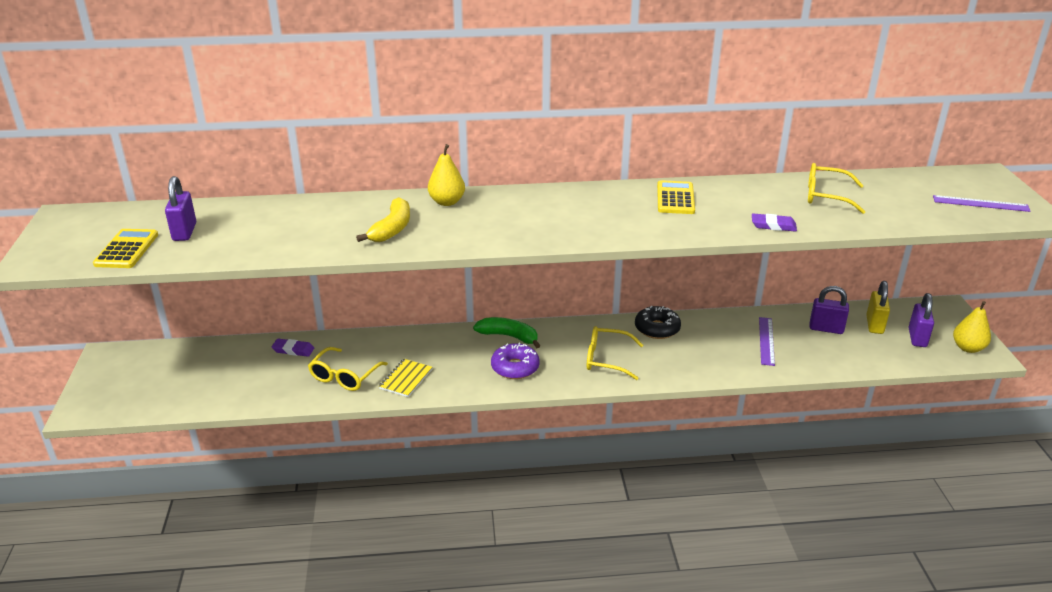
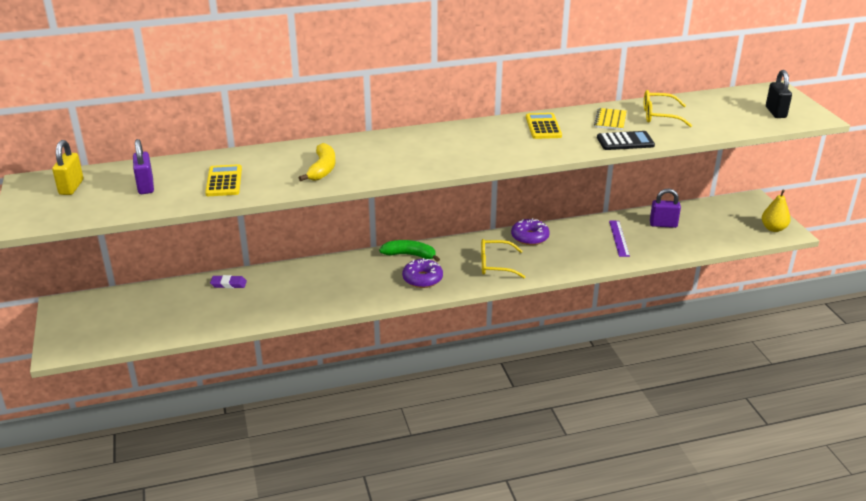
camera: 10 degrees left, 0 degrees up
(127, 249) = (102, 205): yellow calculator -> yellow calculator (224, 181)
(345, 376) = (281, 300): yellow glasses -> none
(406, 379) = (334, 297): yellow notebook -> yellow notebook (610, 120)
(447, 202) = (359, 144): yellow pear -> none
(657, 328) = (530, 237): black donut -> purple donut
(773, 225) = (625, 141): purple eraser -> black calculator
(874, 325) = (700, 218): yellow padlock -> yellow padlock (71, 187)
(917, 338) = (734, 225): purple padlock -> none
(980, 203) = (775, 112): purple ruler -> black padlock

